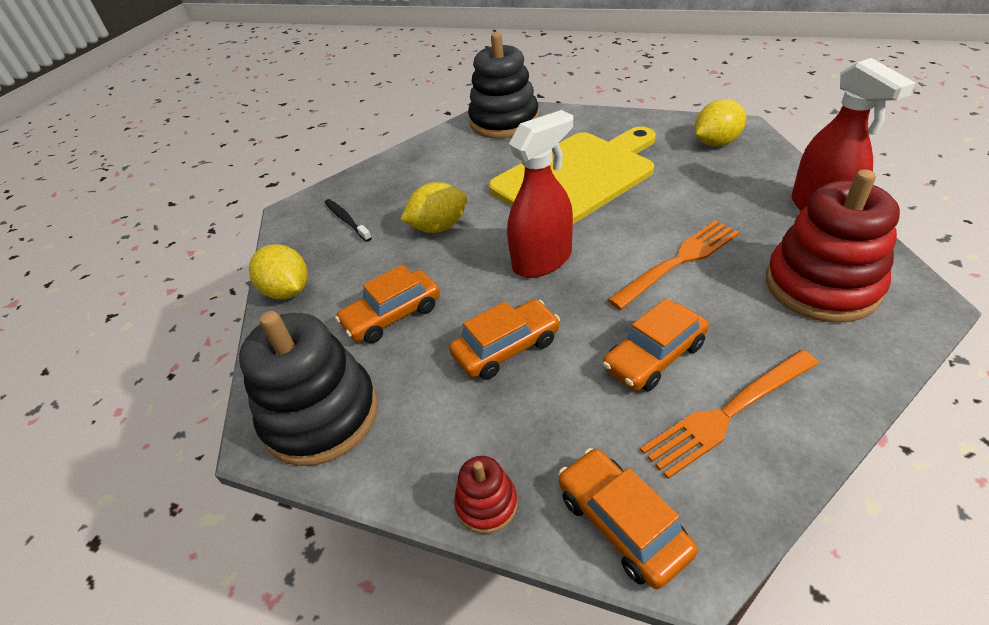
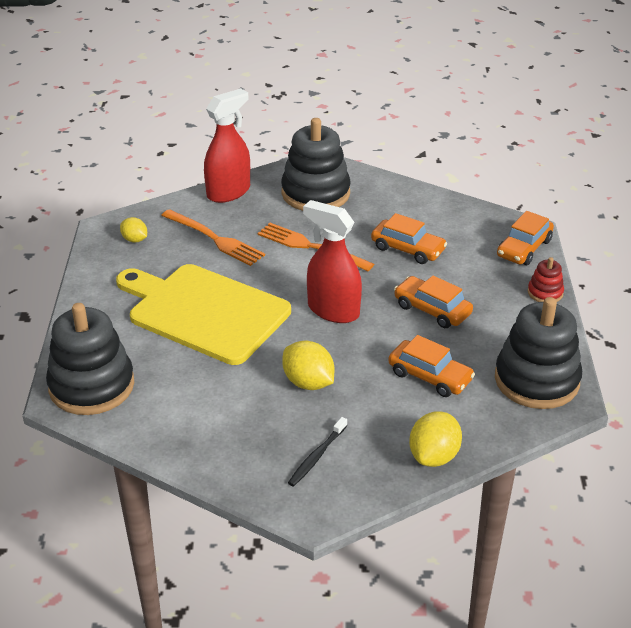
camera: 115 degrees left, 5 degrees down
(716, 143) = (134, 240): yellow lemon -> yellow lemon, size x0.61
(727, 414) = (437, 222): orange fork -> orange fork (215, 239)
(821, 285) = (315, 193): red stacking toy -> black stacking toy

